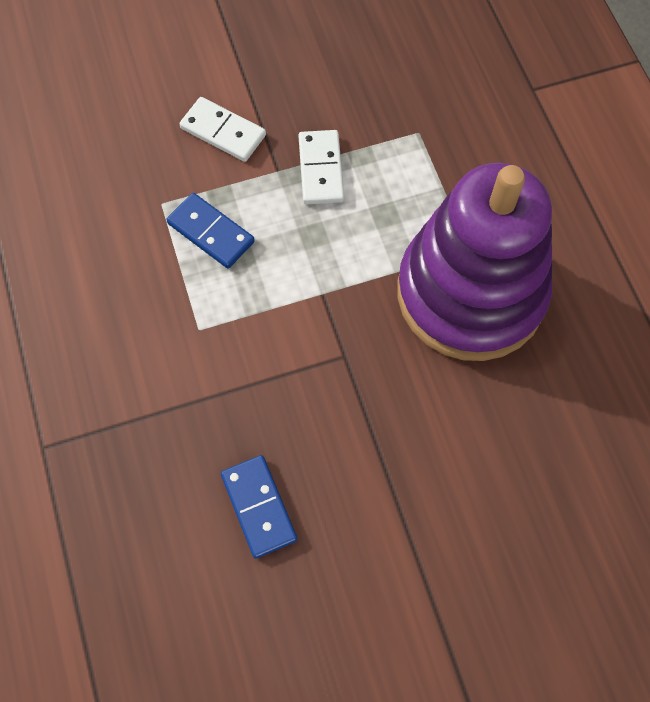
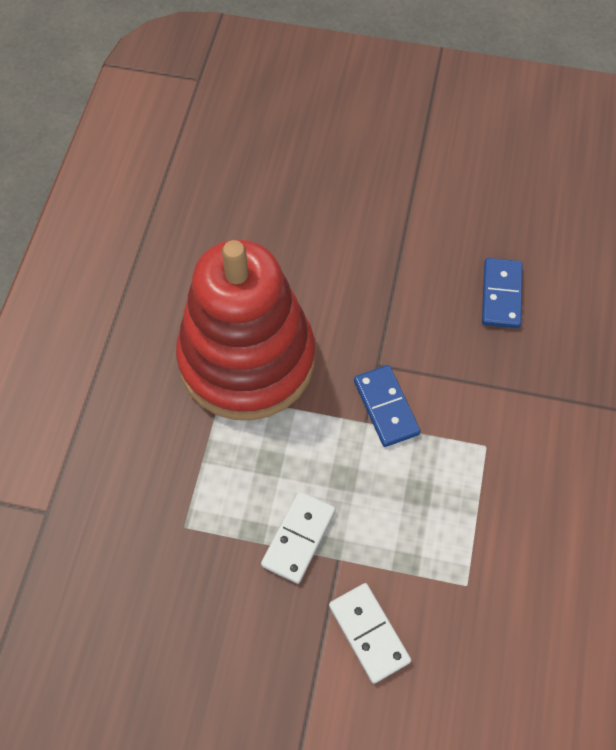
camera: 150 degrees left, 5 degrees down
(211, 232) = (433, 529): blue domino -> blue domino (386, 407)
(470, 293) = (247, 360): purple stacking toy -> red stacking toy

